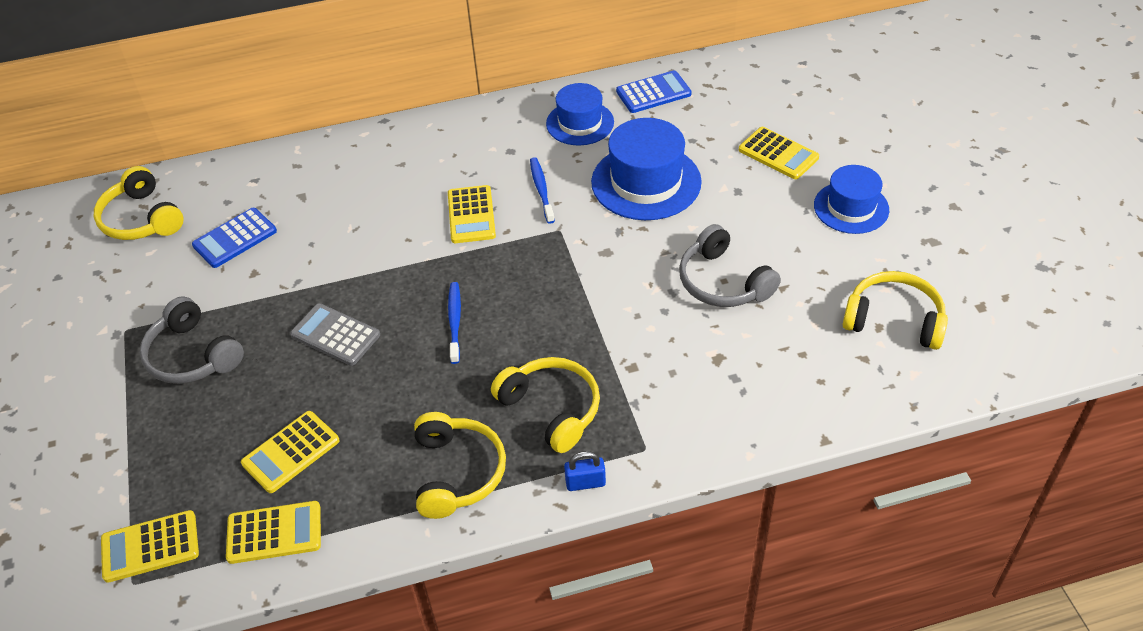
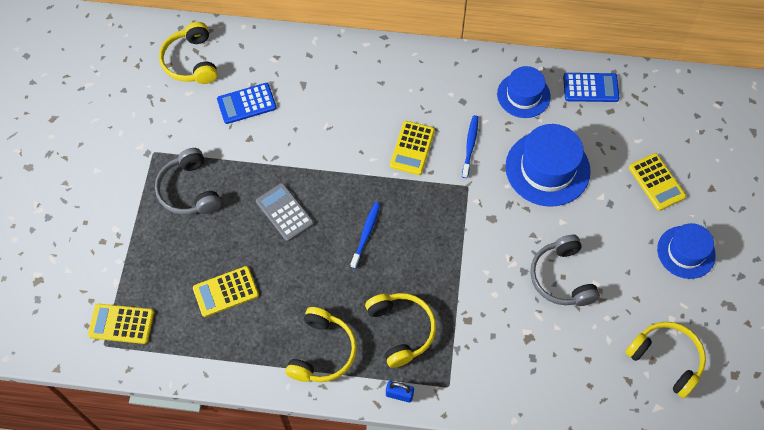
camera: 20 degrees right, 15 degrees up
(274, 533) = (196, 346): yellow calculator -> none

